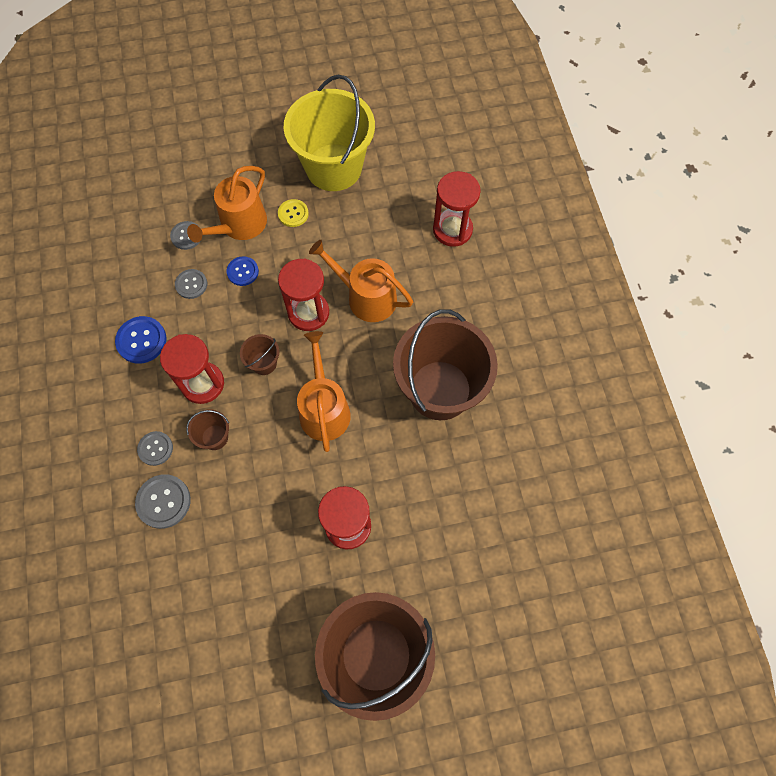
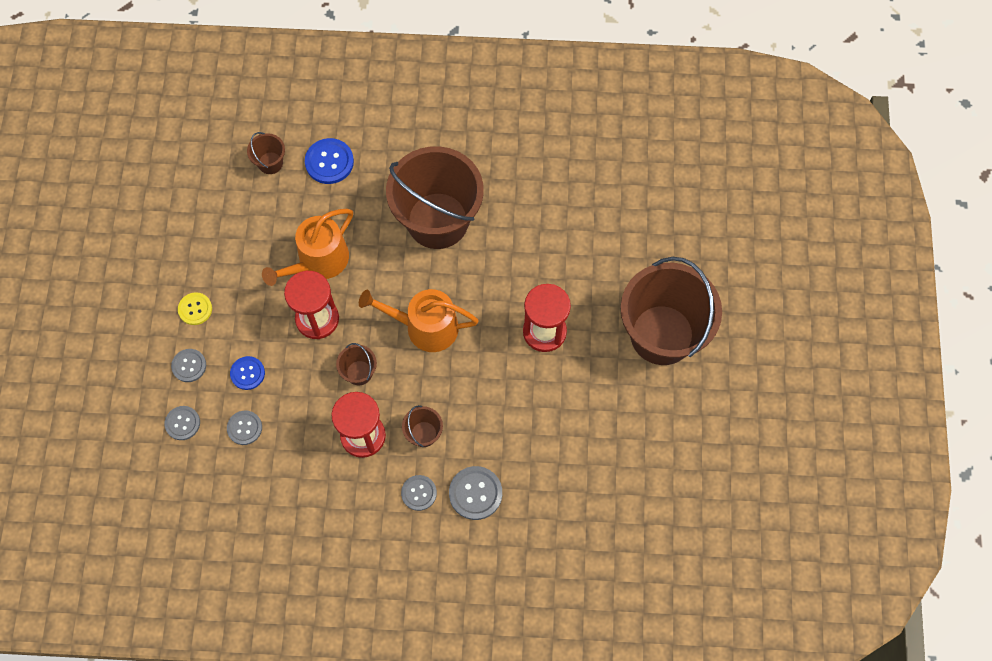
camera: 75 degrees left, 0 degrees up
(141, 340) = (294, 489): blue button -> blue button (329, 162)
(239, 225) = (189, 366): orange watering can -> grey button
(334, 167) = (152, 256): yellow bucket -> none
(452, 229) = (270, 163): red hourglass -> brown bucket

